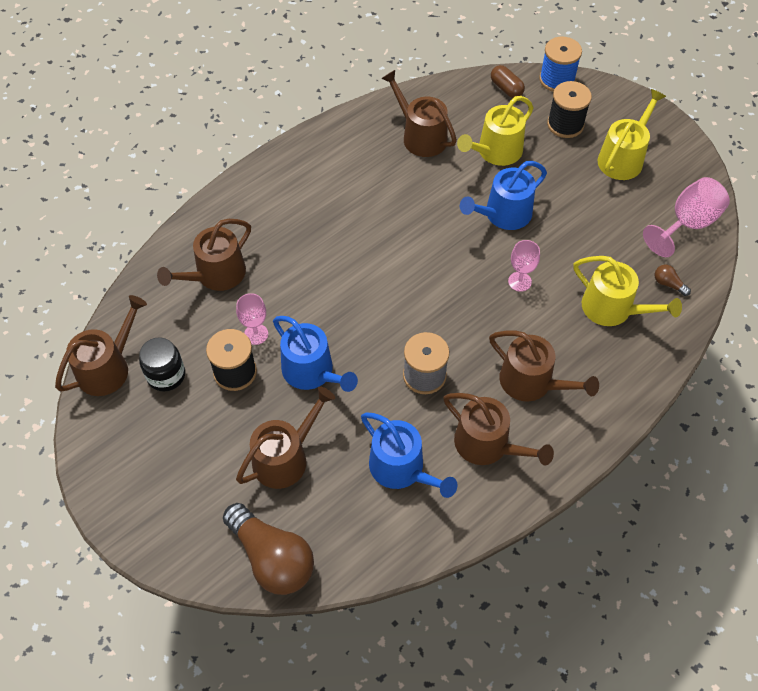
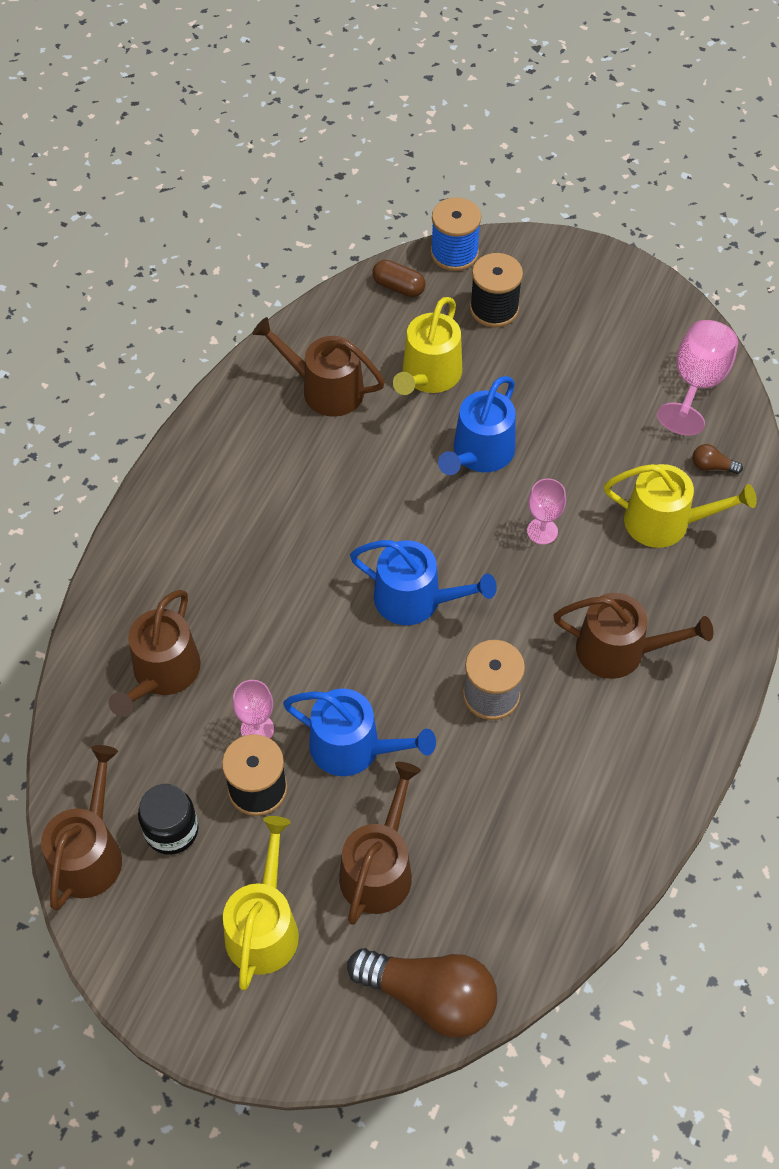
camera: 25 degrees left, 0 degrees up
(401, 469) = (524, 820): blue watering can -> blue watering can (415, 599)
(487, 445) = (608, 748): brown watering can -> none
(623, 158) = (583, 328): yellow watering can -> yellow watering can (264, 927)

